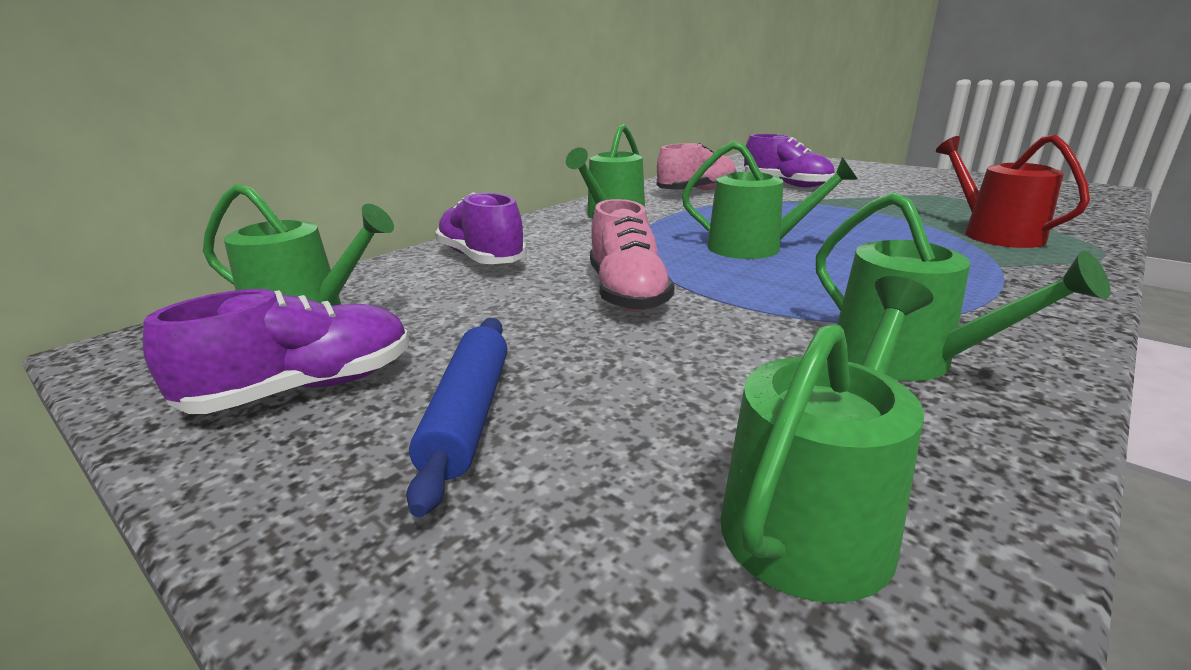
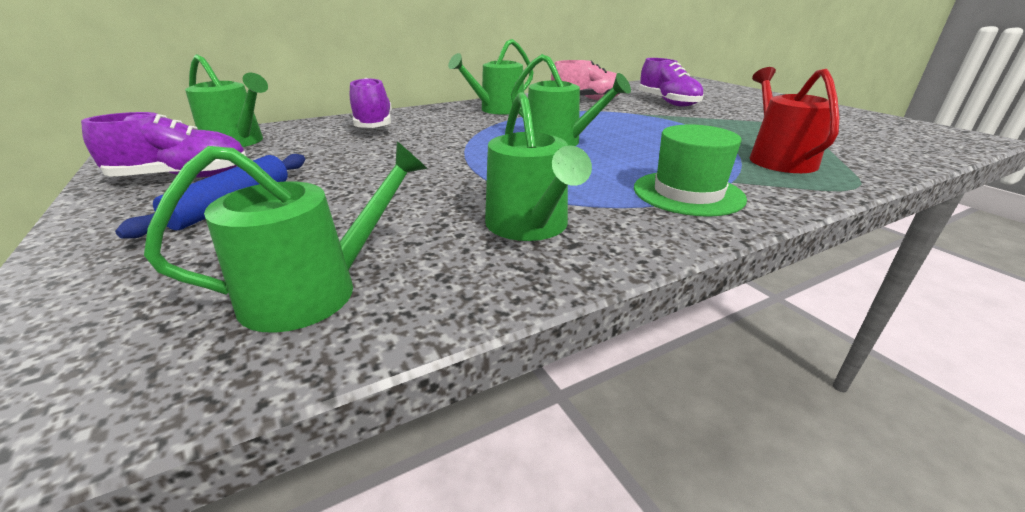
camera: 20 degrees right, 5 degrees up
(627, 293) = (423, 157): pink shoe -> none
(984, 287) = (688, 193): none -> green hat

